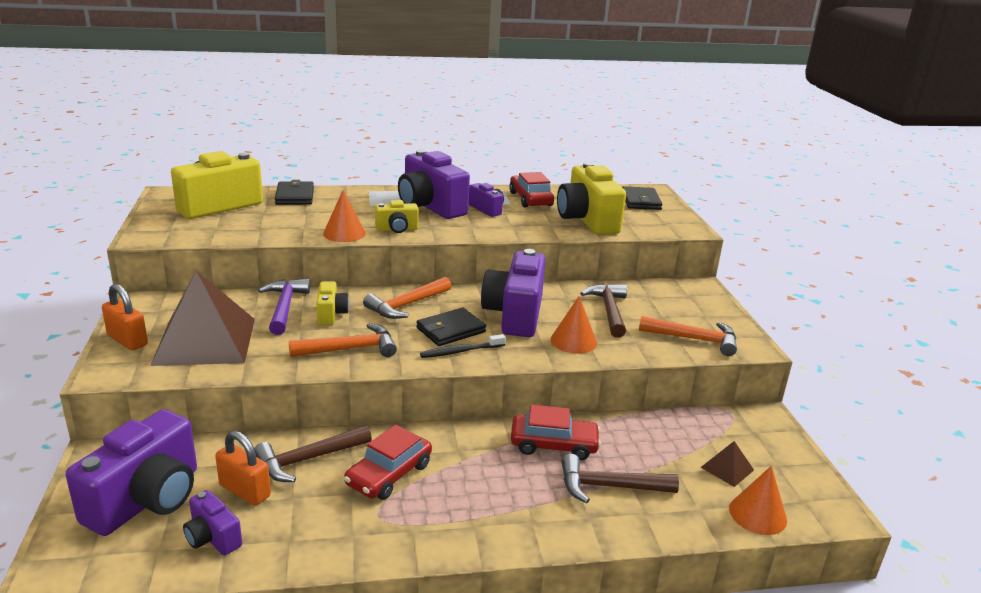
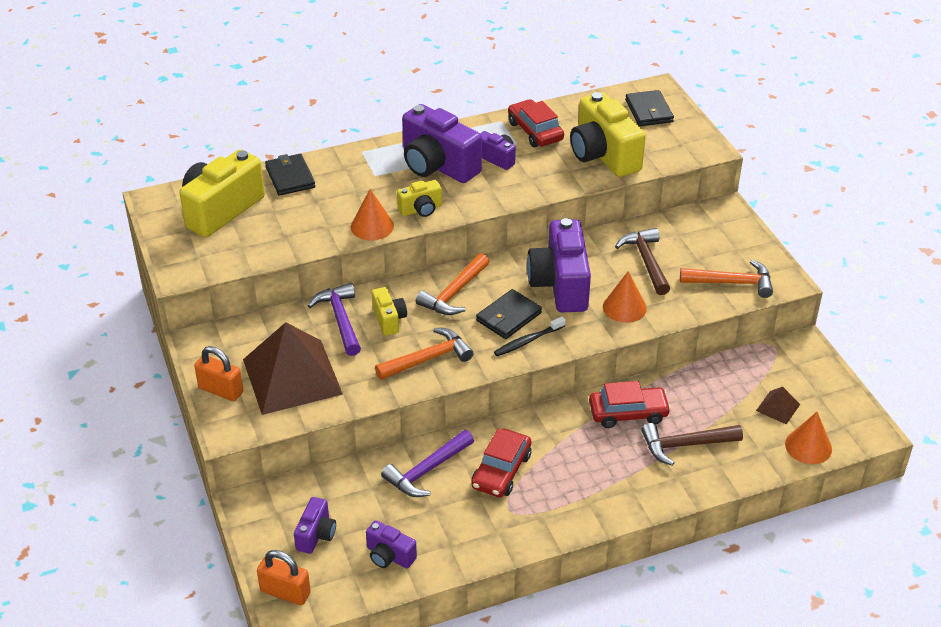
camera: 10 degrees left, 15 degrees up
(147, 499) = (316, 535): purple camera -> purple camera, size x0.50
(245, 491) = (391, 510): orange padlock -> orange padlock (285, 592)
(308, 459) = (427, 470): brown hammer -> purple hammer

